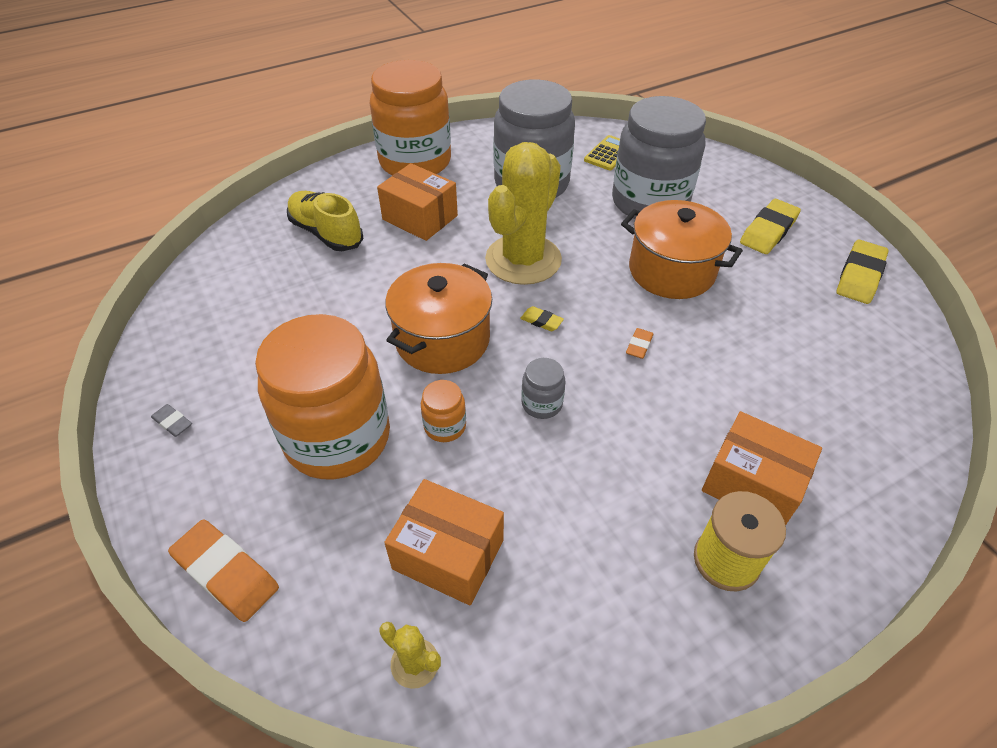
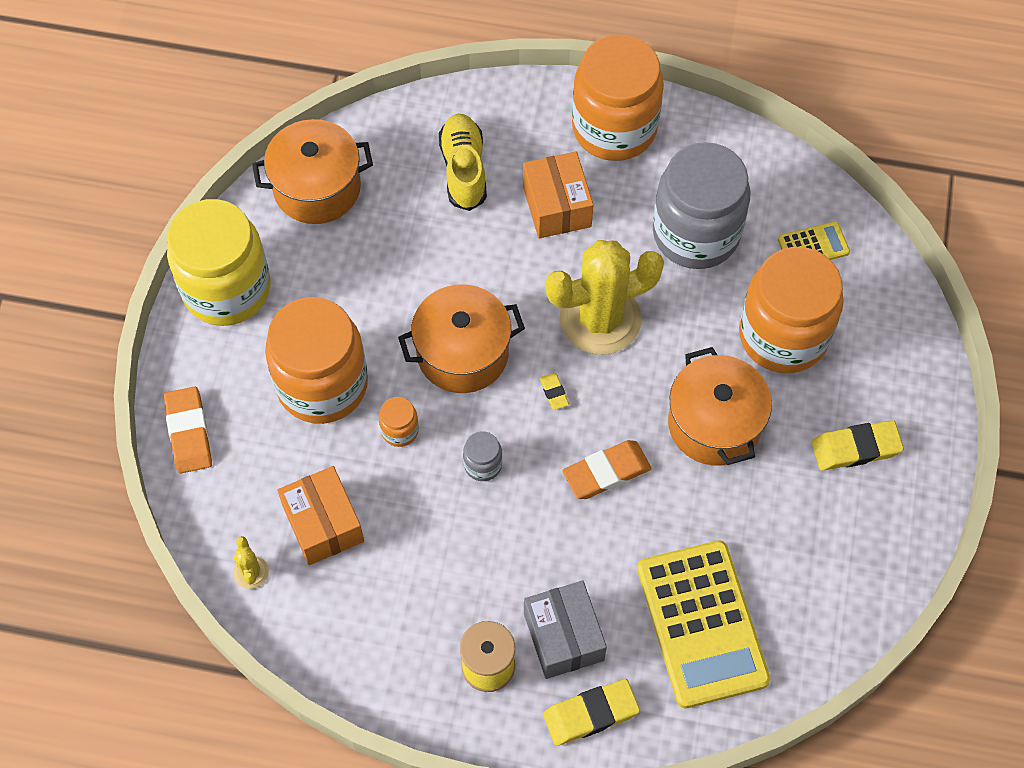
camera: 40 degrees right, 15 degrees up
(173, 422) = (226, 289): grey eraser -> yellow jar
(206, 305) = (317, 188): none -> orange pot
(639, 345) = (606, 472): orange eraser -> orange eraser, size x2.01
(649, 202) = (783, 335): grey jar -> orange jar
(752, 484) = (563, 636): orange box -> grey box
(827, 396) = (701, 624): none -> yellow calculator
(859, 276) = (876, 553): yellow eraser -> yellow eraser (590, 714)

